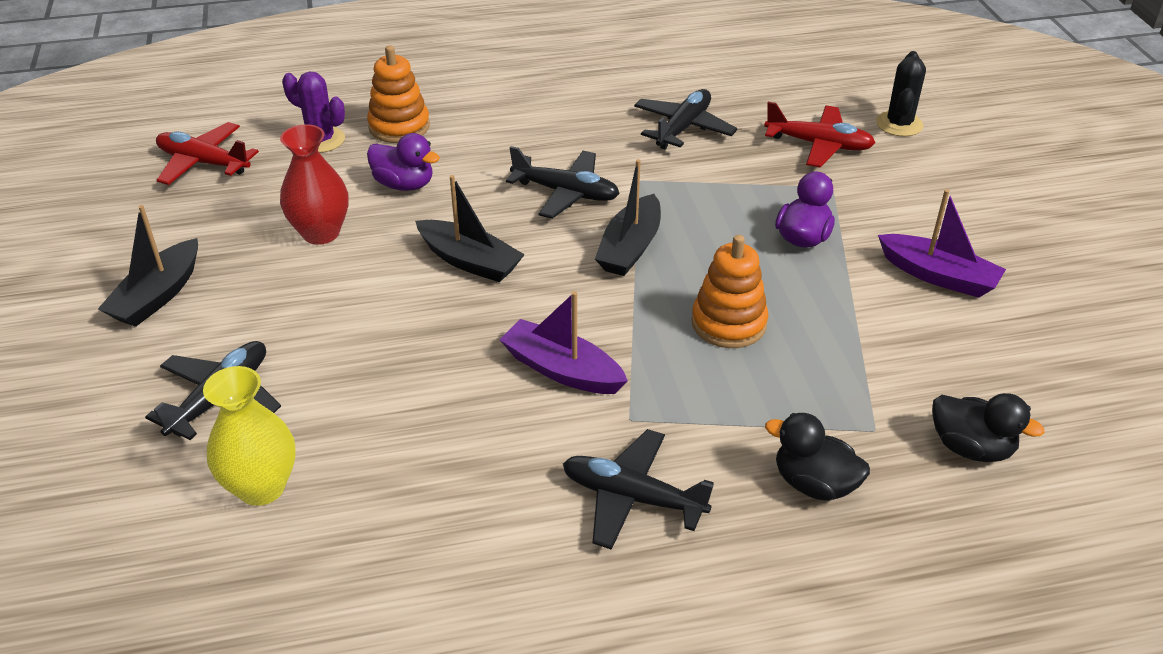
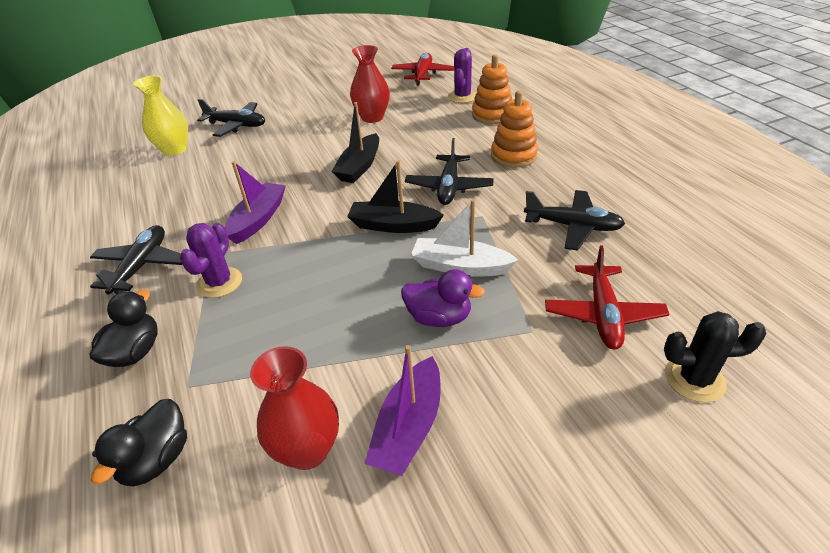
camera: 80 degrees right, 0 degrees up
(157, 296) = (310, 93): black boat -> none
(404, 184) = (430, 130): purple duck -> none
(697, 408) = (219, 283): none -> purple cactus
(726, 211) = (460, 266): none -> white boat
(728, 323) = (313, 286): orange stacking toy -> orange stacking toy (513, 156)
(961, 340) = (307, 450): none -> red vase

